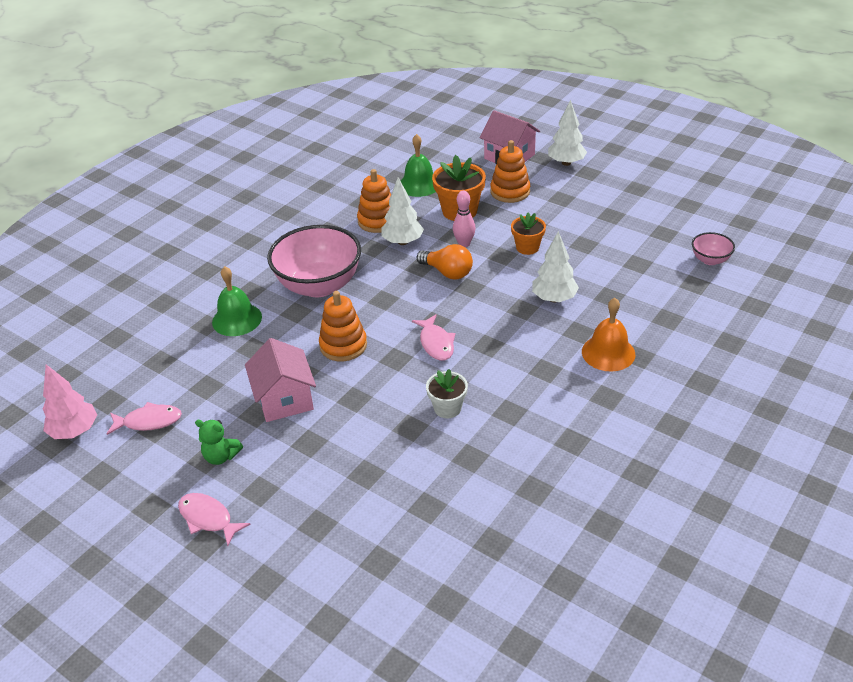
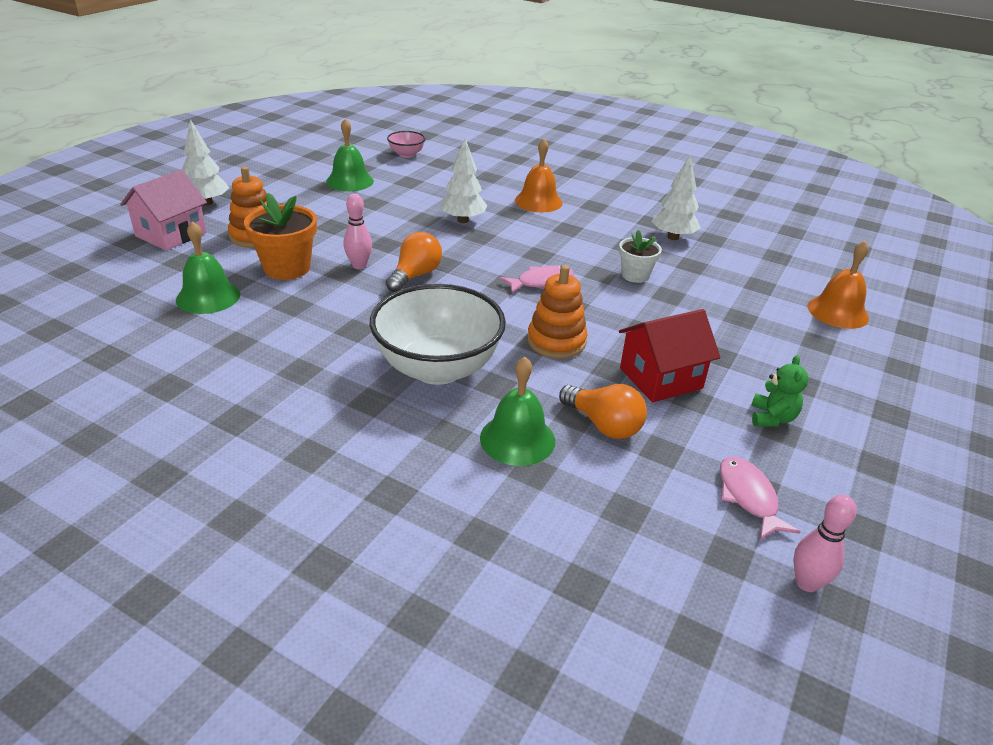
camera: 100 degrees left, 5 degrees down
(75, 431) = (807, 583): pink tree -> pink bowling pin
(208, 518) = (861, 415): pink fish -> none
(239, 360) = (603, 425): none -> orange light bulb
(284, 399) = (660, 378): pink house -> red house
(319, 285) = (438, 368): pink bowl -> white bowl
(368, 562) = (837, 312): none -> orange bell
(378, 221) = (291, 327): orange stacking toy -> none
(402, 242) = (346, 306): white tree -> white tree (673, 237)
(527, 247) = (373, 230): orange flower pot -> none
(628, 228) = (350, 181): none -> green bell

